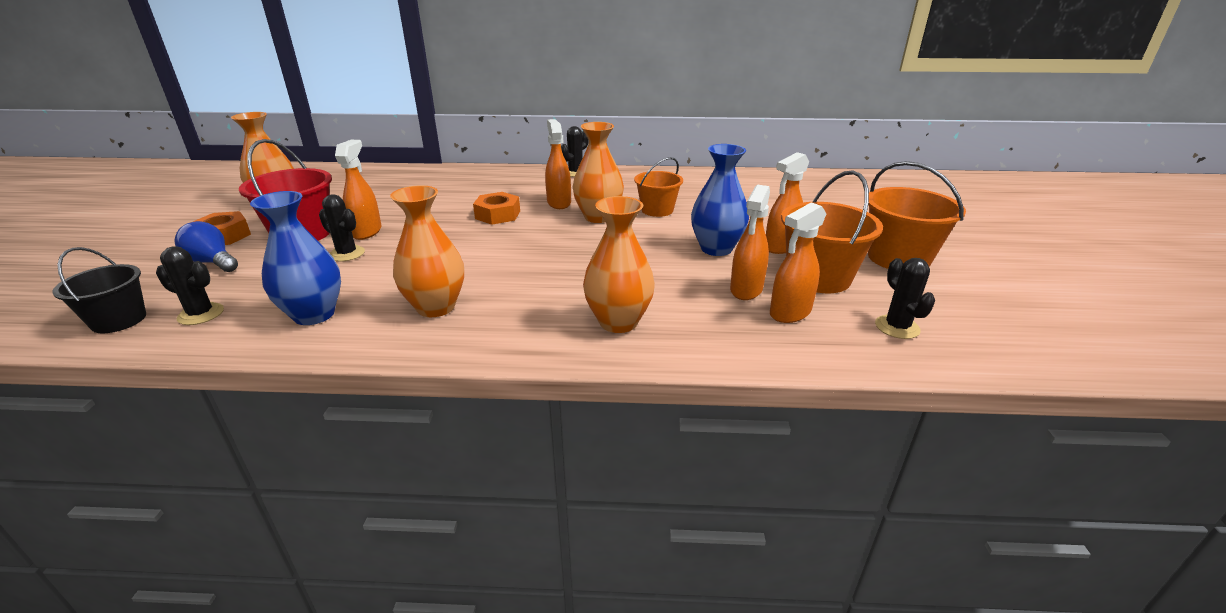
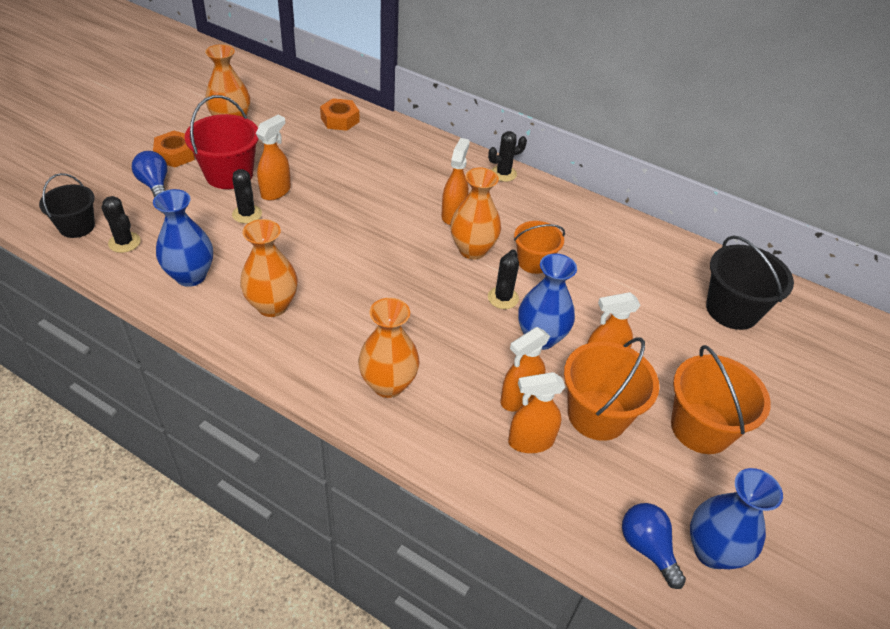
camera: 25 degrees right, 15 degrees up
(498, 215) = (390, 211): orange nut -> orange nut (340, 120)
(829, 194) = (732, 310): none -> black bucket
(897, 327) = (605, 501): black cactus -> black cactus (503, 298)
(967, 343) = (647, 548): none -> blue light bulb
(1010, 324) = (712, 551): none -> blue vase

